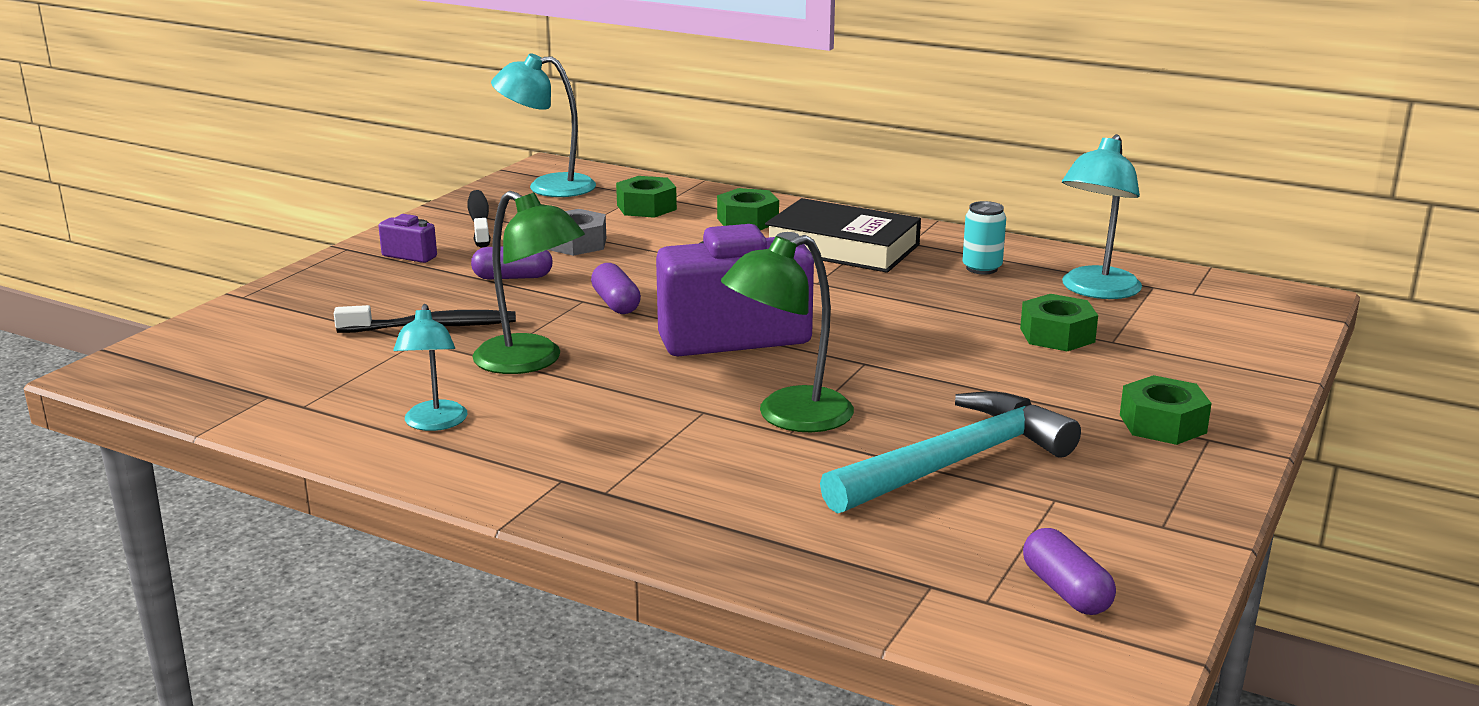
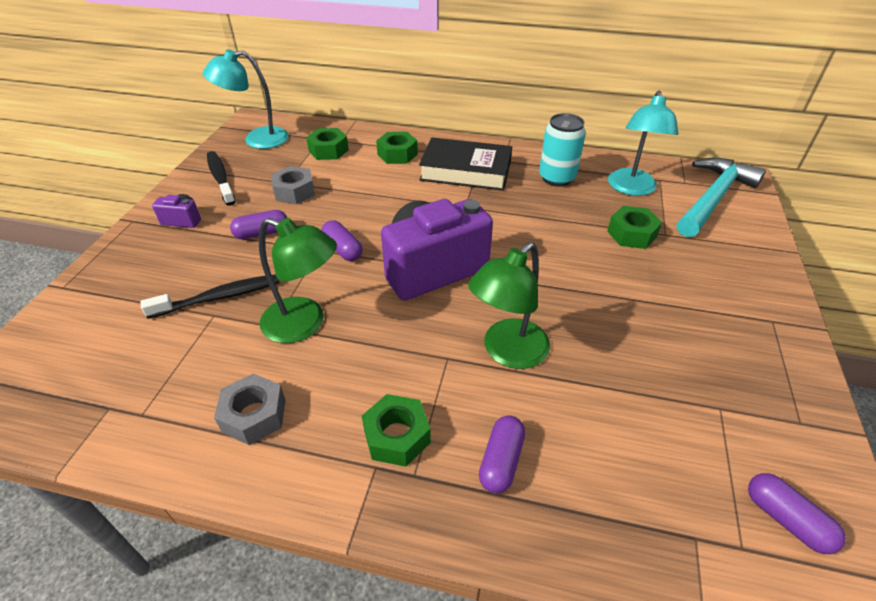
camera: 15 degrees left, 20 degrees up
(434, 423) = (254, 415): turquoise lamp -> grey nut
(720, 497) = (501, 461): none -> purple capsule
(954, 462) = (638, 381): turquoise hammer -> turquoise hammer (713, 198)
(982, 268) = (557, 178): turquoise can -> turquoise can, size x1.51
(1162, 424) = (739, 311): green nut -> green nut (397, 436)

